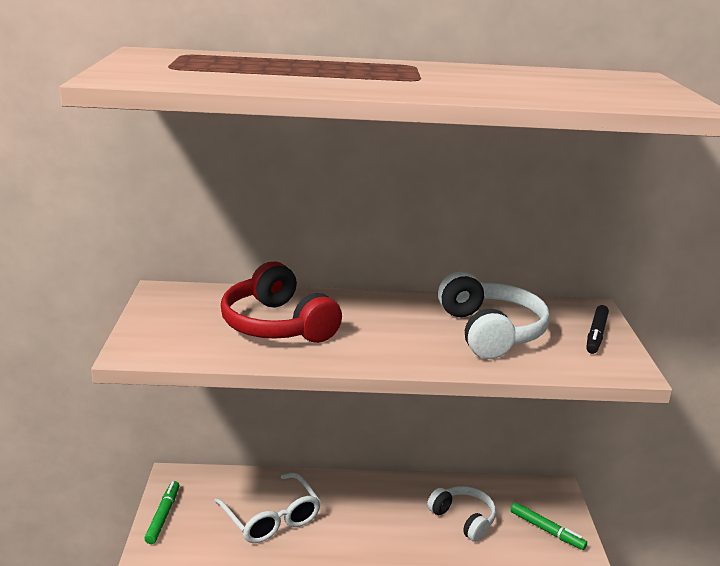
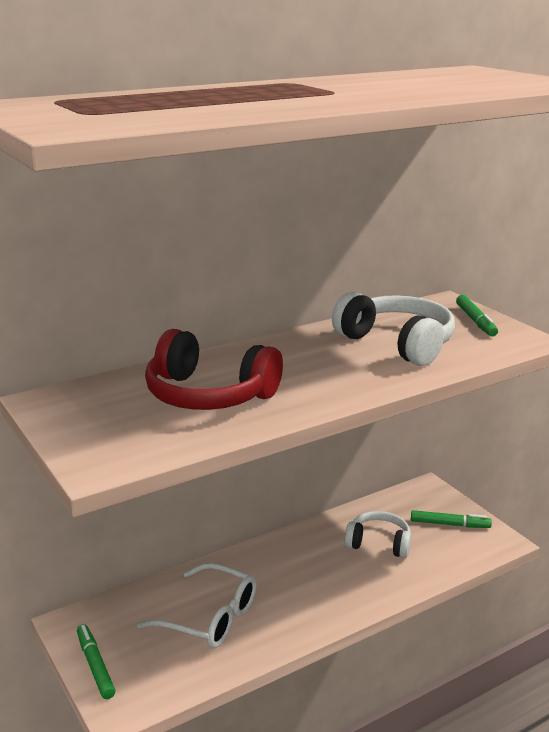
camera: 30 degrees left, 0 degrees up
(596, 334) = (475, 321): black marker -> green marker

